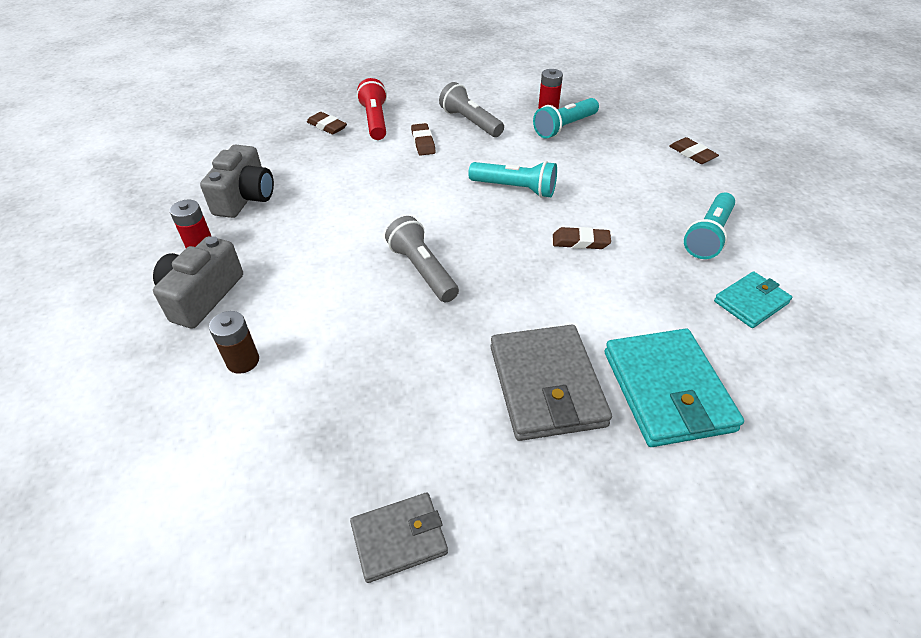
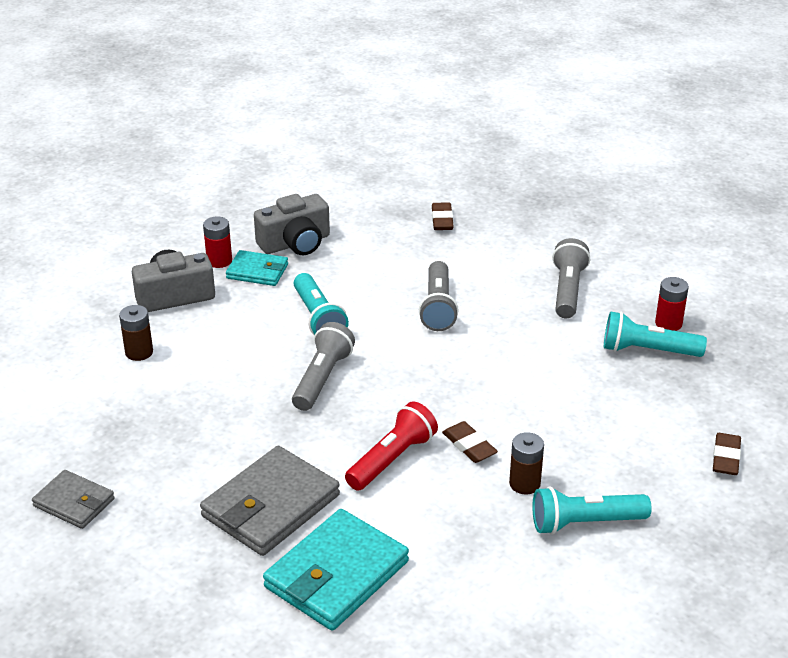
camera: 50 degrees right, 10 degrees down
(375, 121) = (488, 238): red flashlight -> red flashlight (392, 459)
(415, 176) = (438, 307): none -> grey flashlight
(423, 142) = (494, 283): brown eraser -> none
(515, 188) = (497, 370): turquoise flashlight -> turquoise flashlight (318, 318)
(645, 239) = (524, 484): none -> brown battery
(751, 302) = (513, 587): turquoise wallet -> turquoise wallet (257, 271)

